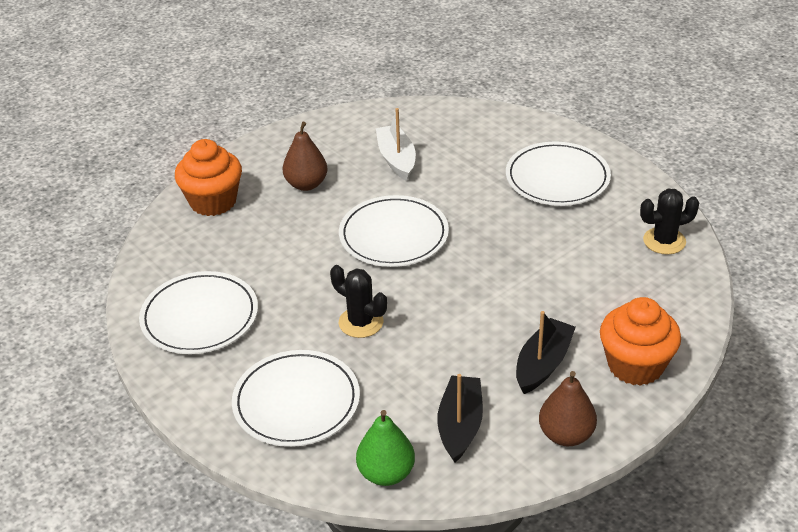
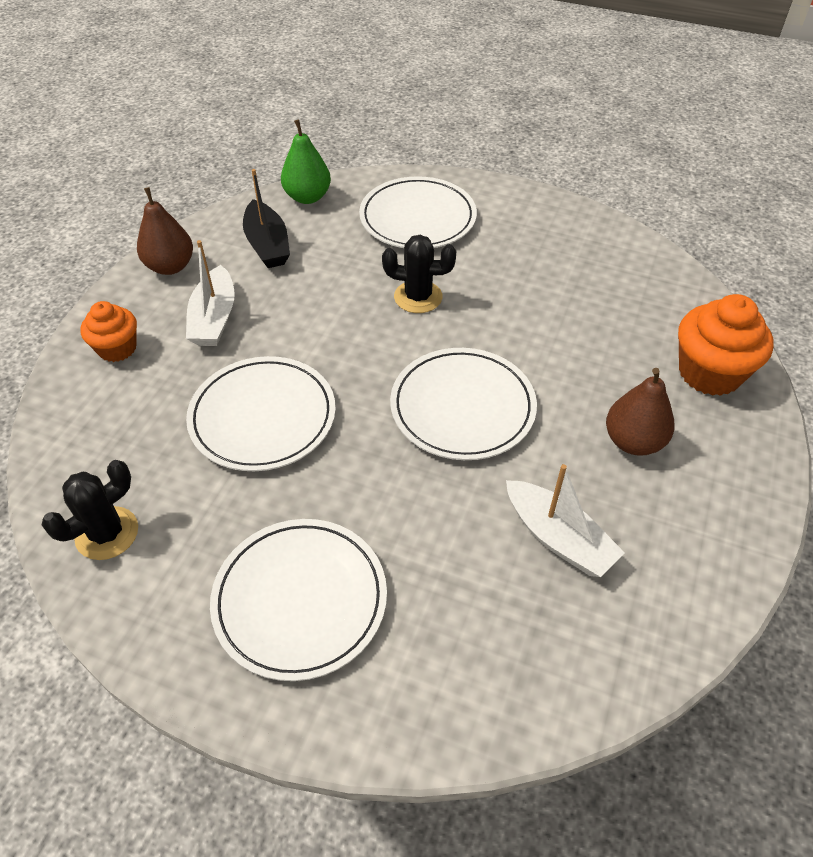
camera: 150 degrees right, 10 degrees up
(200, 317) = (570, 251): white plate -> white plate (263, 417)
(543, 364) = (214, 318): black boat -> white boat
(635, 365) = (117, 348): orange cupcake -> orange cupcake, size x0.62

